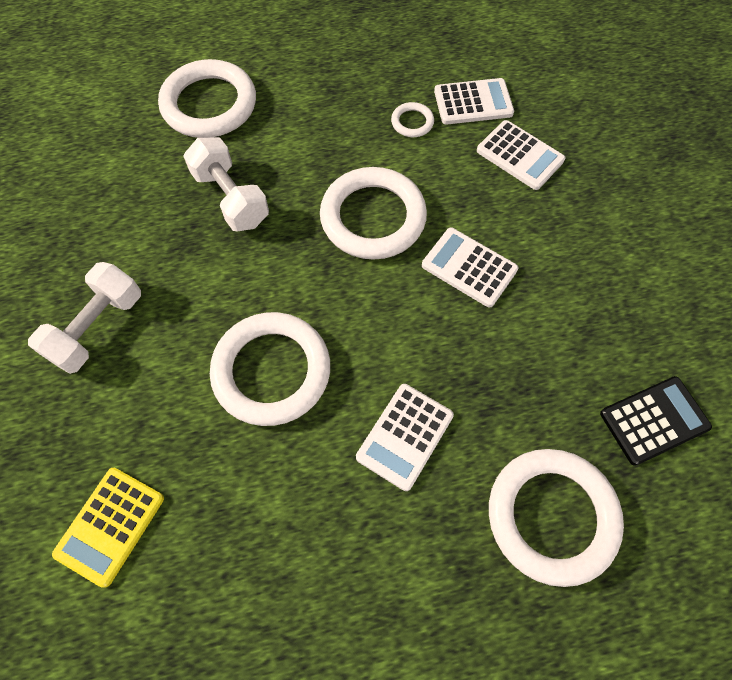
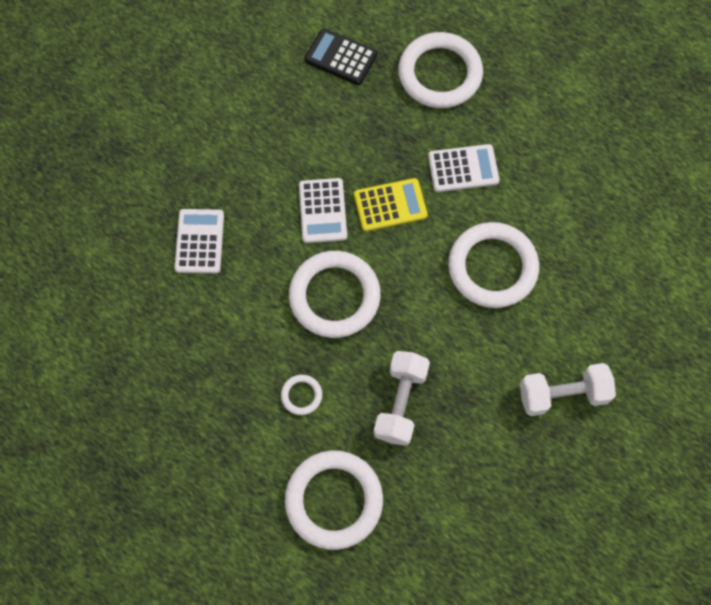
camera: 130 degrees left, 5 degrees up
(110, 526) = (646, 273): yellow calculator -> yellow calculator (390, 205)
(412, 122) = (227, 335): white ring -> white ring (301, 395)
(473, 102) = (171, 307): white calculator -> none

